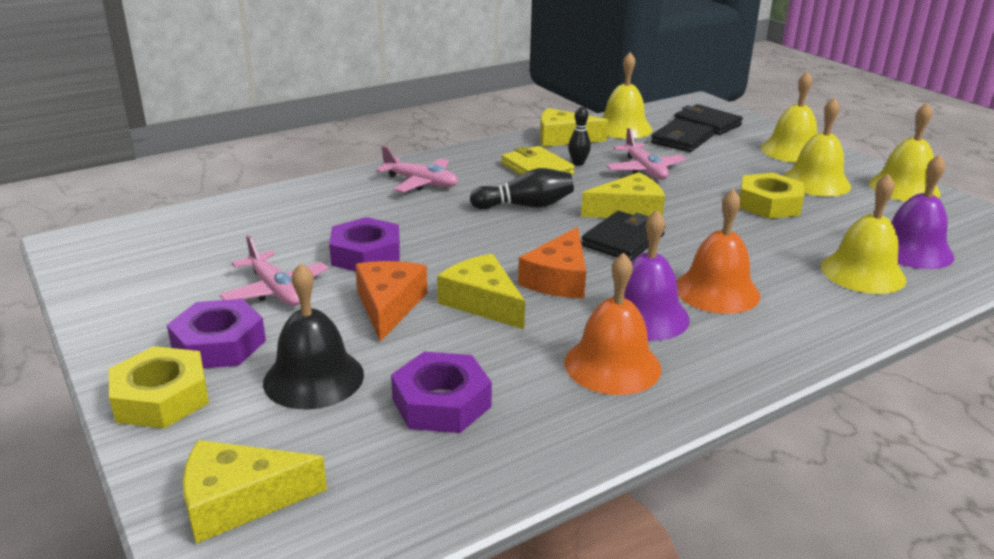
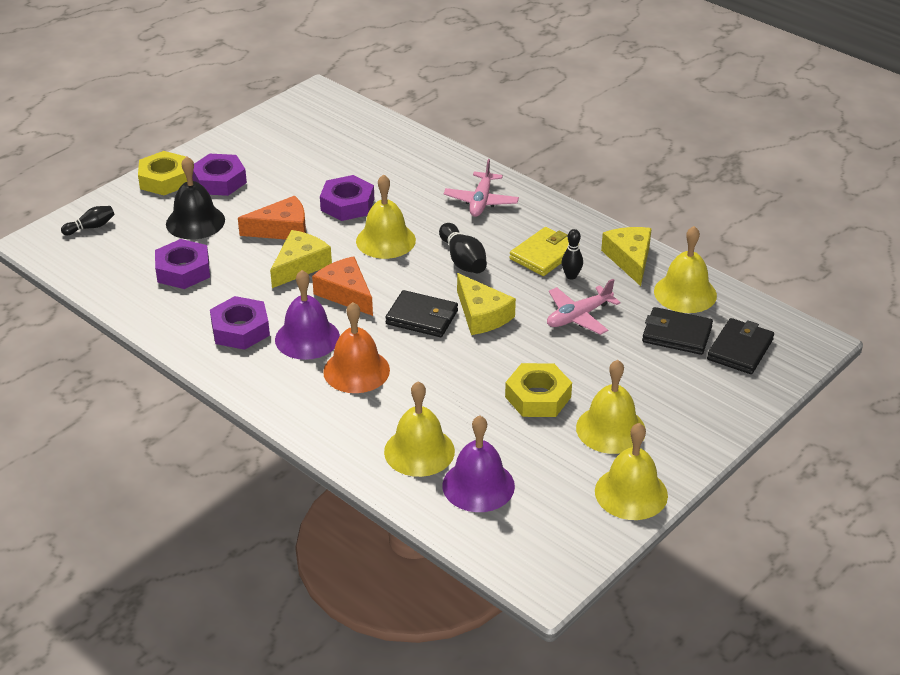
camera: 75 degrees right, 10 degrees up
(239, 501) = (91, 227): yellow cheese -> black bowling pin
(275, 290) = (286, 182): pink plane -> none
(558, 279) = (345, 293): orange cheese -> orange cheese turned 45 degrees clockwise
(612, 365) = (240, 329): orange bell -> purple nut
(791, 151) = (693, 413): yellow bell -> yellow bell (385, 240)

